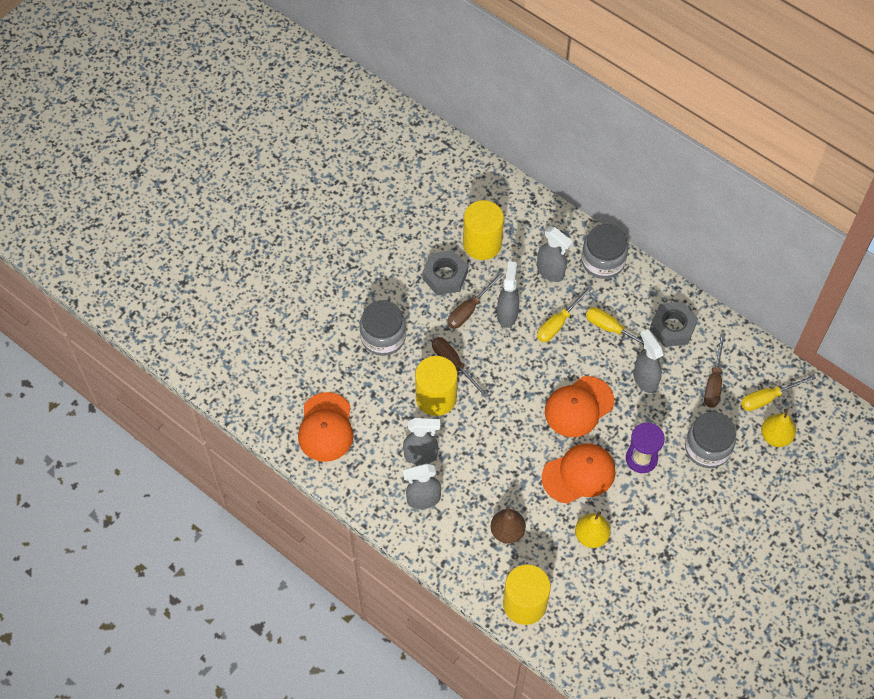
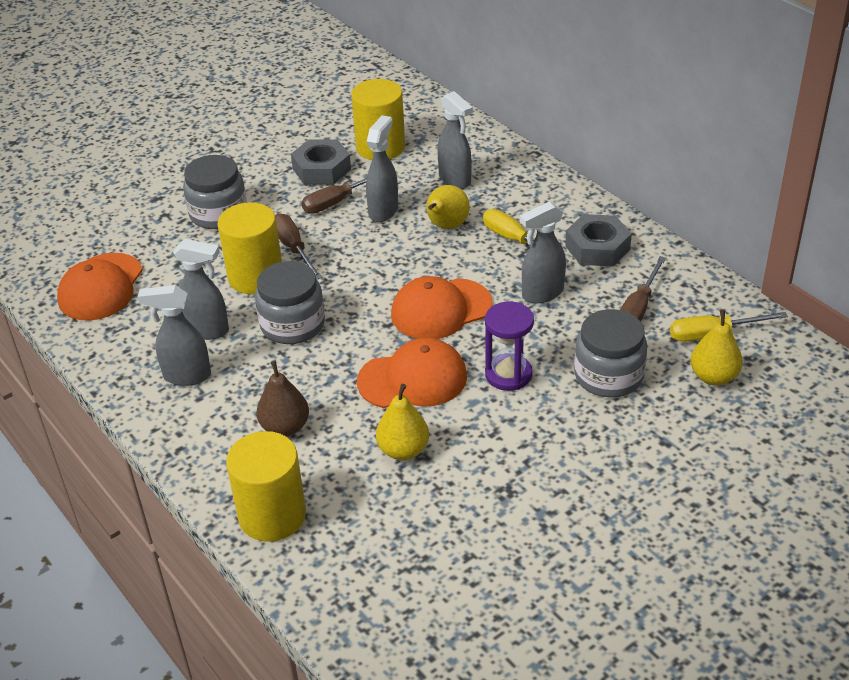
camera: 15 degrees right, 20 degrees down
(558, 323) = (446, 226): yellow screwdriver -> yellow pear
(603, 261) = (526, 177): grey jar -> grey jar (292, 324)
(645, 379) = (542, 293): grey spray bottle -> grey spray bottle turned 105 degrees counterclockwise

